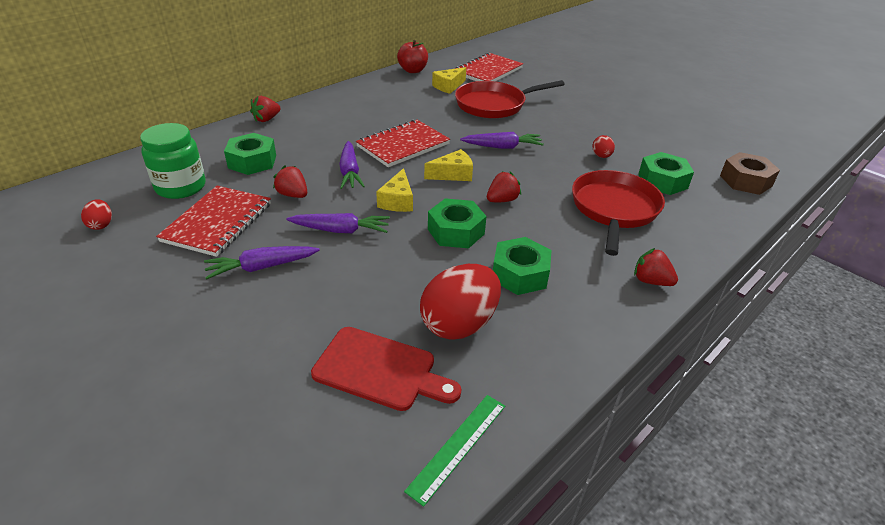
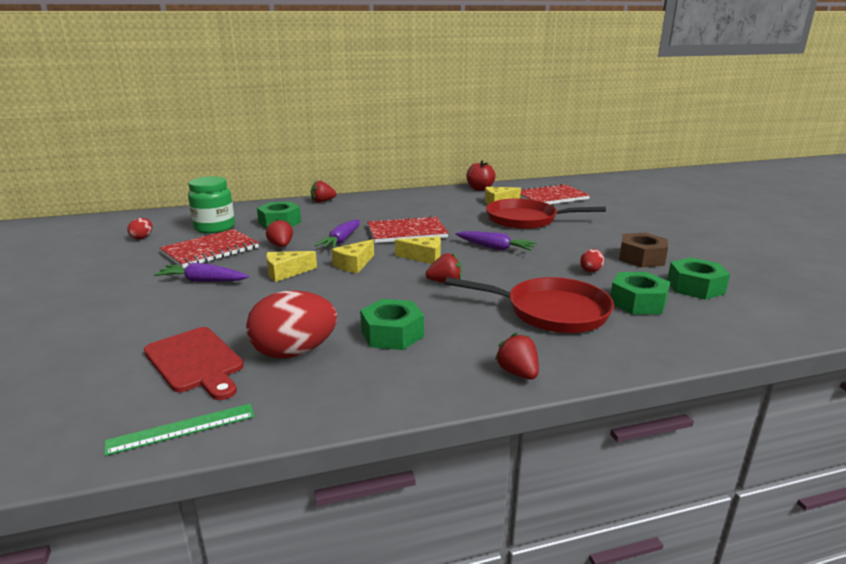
camera: 30 degrees right, 15 degrees down
(340, 230) = (286, 273): purple carrot -> yellow cheese
(456, 231) = (375, 293): green nut -> green nut (695, 287)
(614, 209) = (551, 311): red pan -> red pan turned 60 degrees clockwise
(745, 181) = (749, 323): brown nut -> brown nut (641, 258)

